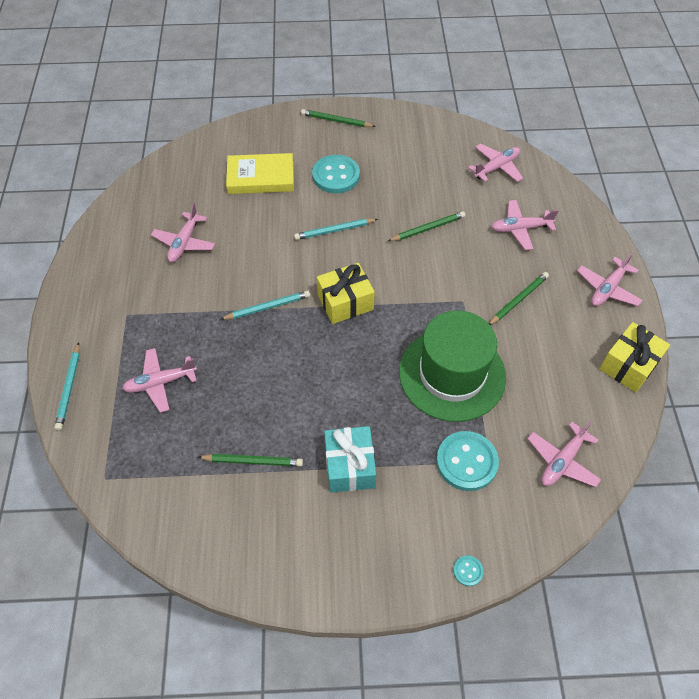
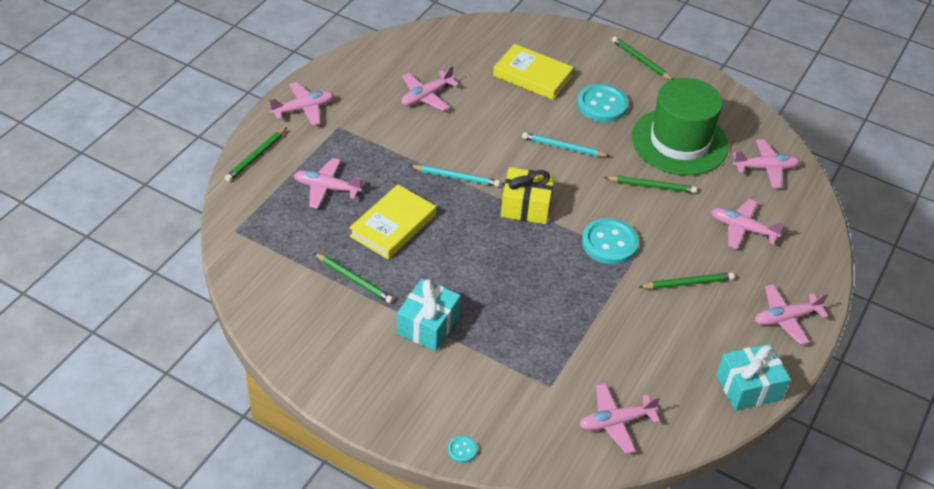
camera: 30 degrees right, 10 degrees down
(69, 388) = (256, 156): turquoise pencil -> green pencil
(80, 314) = (303, 109): none -> pink plane
(248, 386) = (393, 226): none -> yellow book
(452, 374) = (573, 307): green hat -> green hat (679, 142)
(466, 462) = (529, 376): turquoise button -> turquoise button (609, 243)
(628, 365) = (748, 387): yellow gift -> turquoise gift

